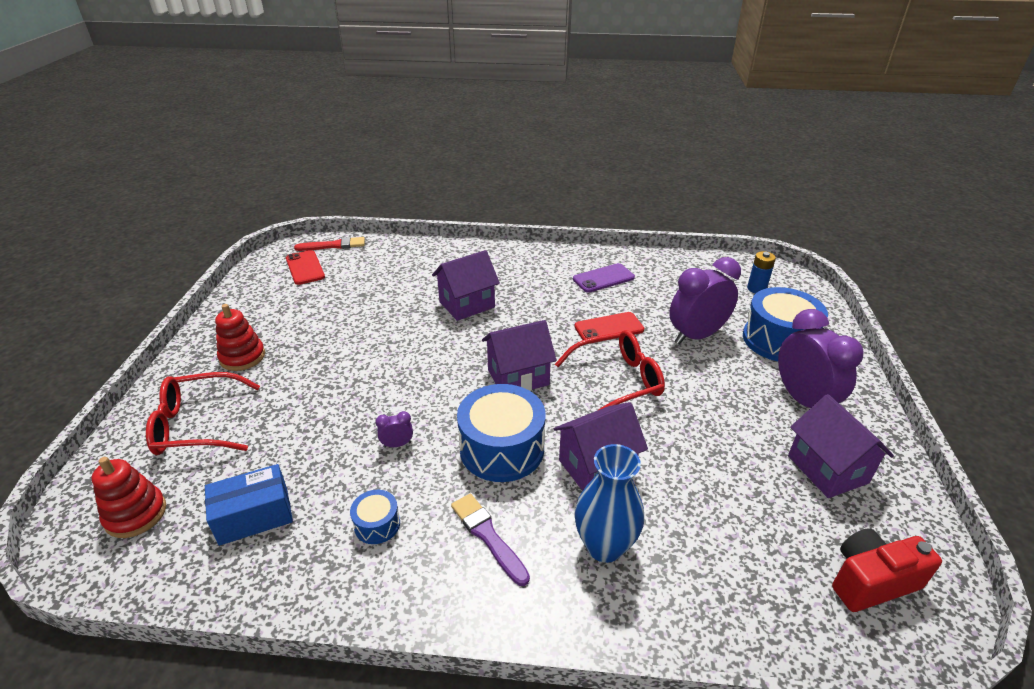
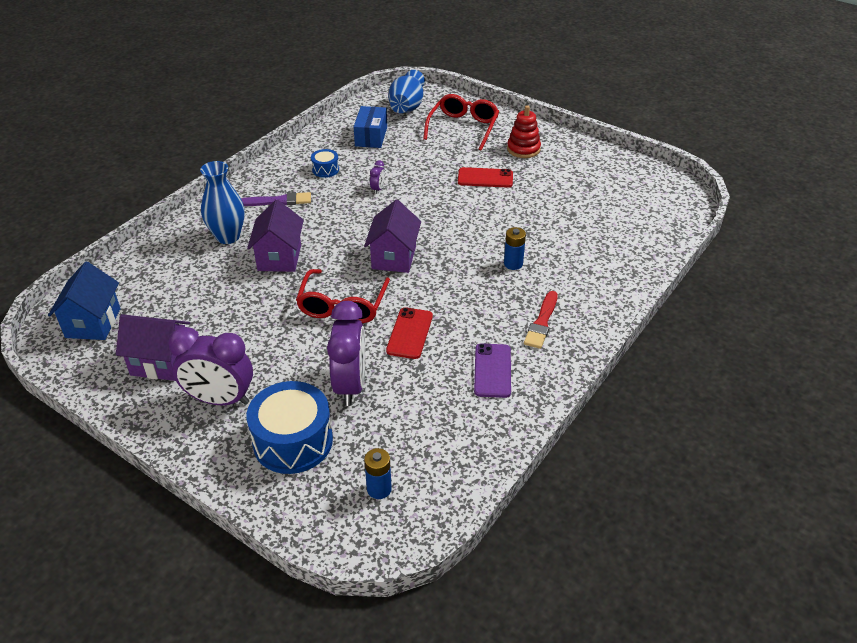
camera: 120 degrees right, 5 degrees up
(136, 514) = (407, 106): red stacking toy -> blue vase
(305, 268) = (641, 193): red phone -> red phone (485, 178)
(334, 245) = (677, 216): red brush -> red brush (541, 322)
(467, 305) = (513, 264): purple house -> blue battery
(502, 448) = (334, 226): blue drum -> none
(871, 581) = (93, 323): red camera -> blue house

